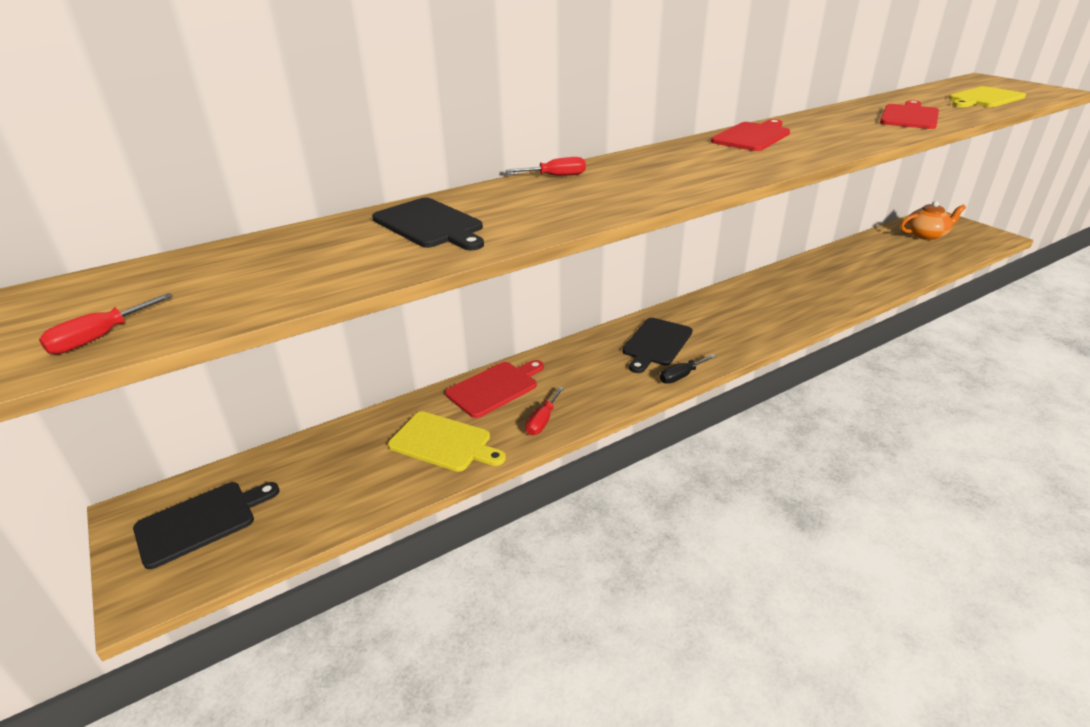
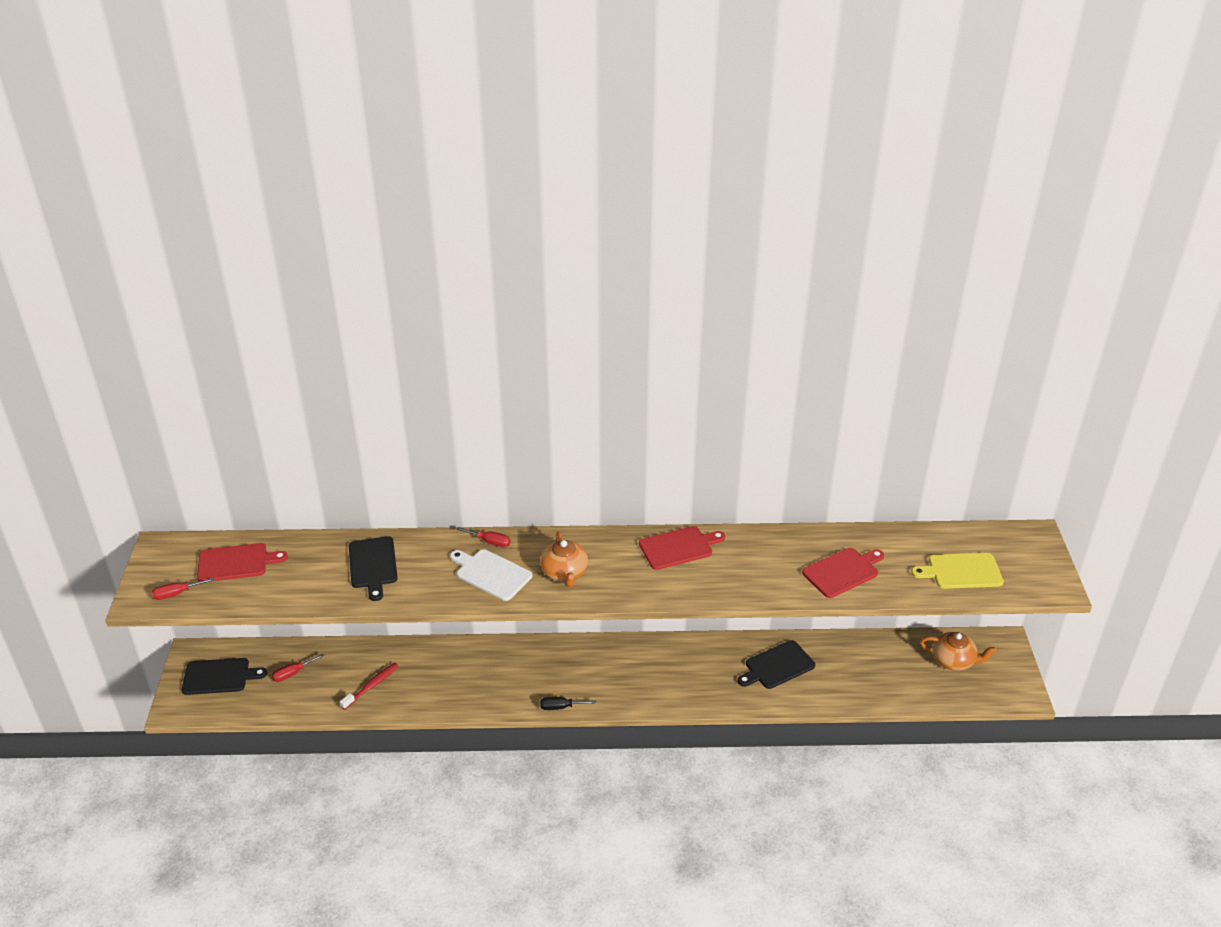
camera: 30 degrees right, 5 degrees up
(444, 442) = (372, 686): yellow cutting board -> red toothbrush
(495, 388) = (435, 657): red cutting board -> red cutting board (236, 563)
(542, 421) = (440, 698): red screwdriver -> red screwdriver (292, 673)
(596, 193) = (491, 574): none -> white cutting board
(656, 343) = (575, 670): black cutting board -> black cutting board (777, 666)
(676, 173) = (564, 573): none -> orange teapot

